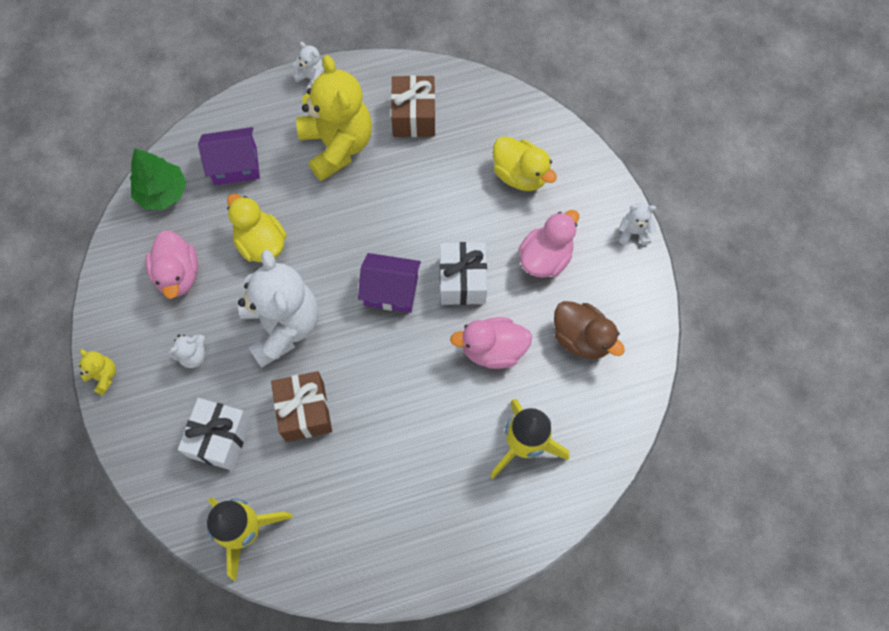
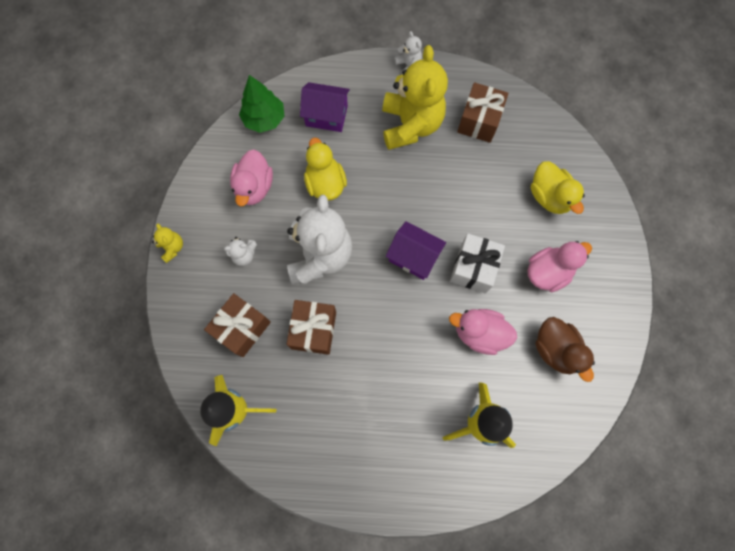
camera: 20 degrees right, 5 degrees up
(220, 438) = (242, 328): white gift -> brown gift
(633, 232) = (628, 276): white teddy bear -> none

